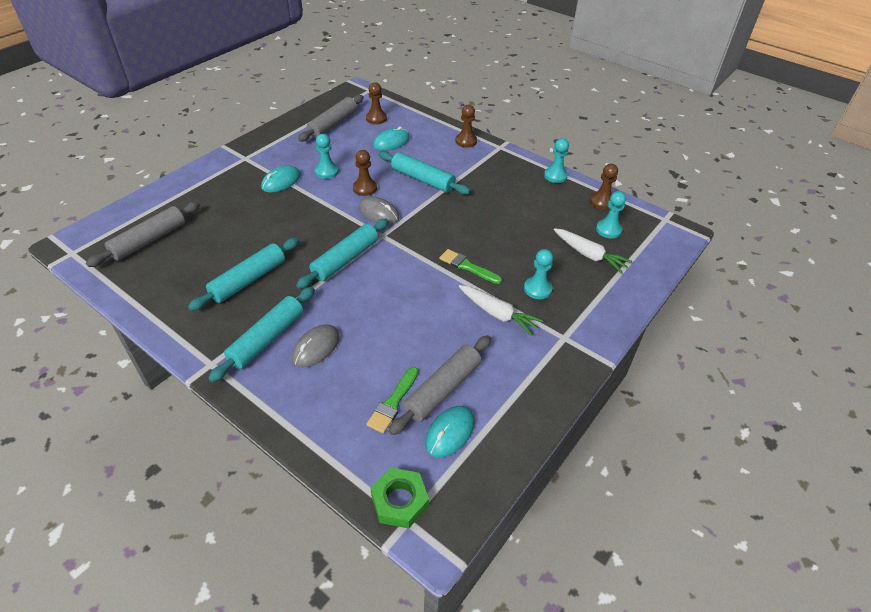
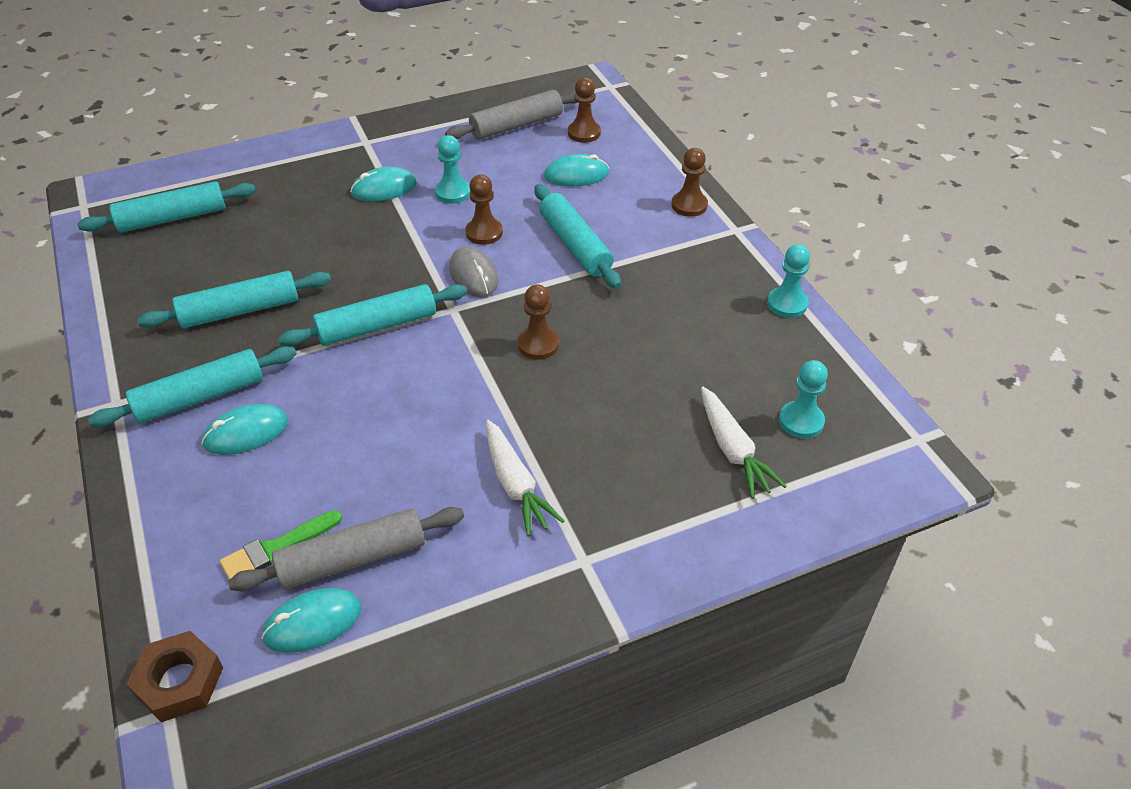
camera: 30 degrees right, 0 degrees up
(149, 240) = (172, 218): grey rolling pin -> turquoise rolling pin
(316, 347) = (246, 433): grey mouse -> turquoise mouse
(400, 501) = (179, 681): green nut -> brown nut
(467, 266) = (531, 398): green brush -> none
(537, 289) = (606, 471): turquoise pawn -> none
(601, 202) = (829, 371): brown pawn -> brown pawn (538, 345)

